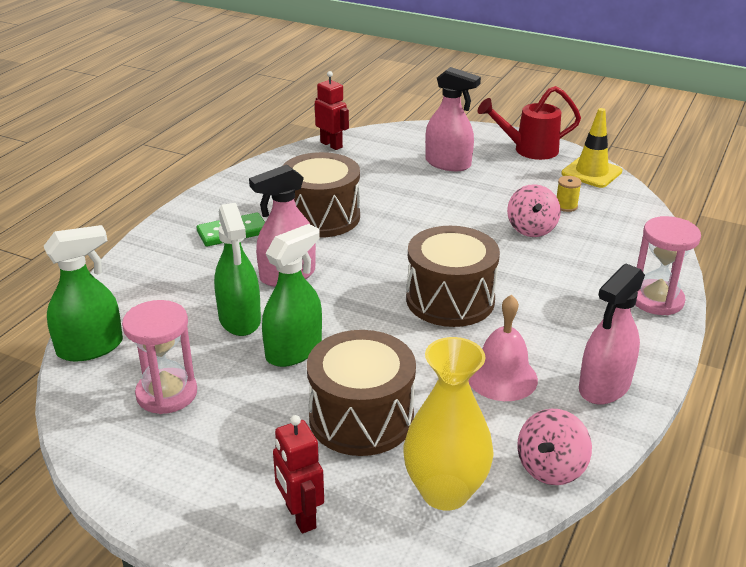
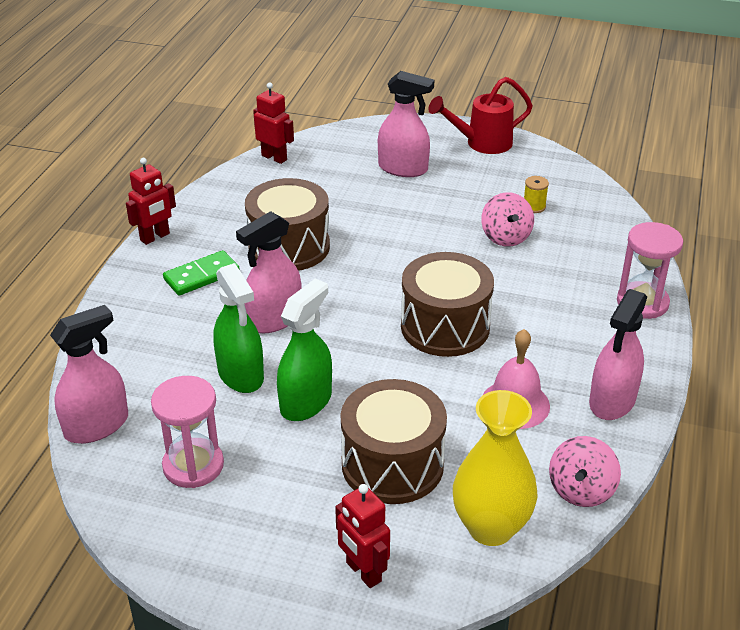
camera: 10 degrees left, 5 degrees up
(90, 347) = (97, 426): green spray bottle -> pink spray bottle
(202, 197) = (155, 237): none -> red robot
(591, 172) = (550, 164): yellow traffic cone -> none

